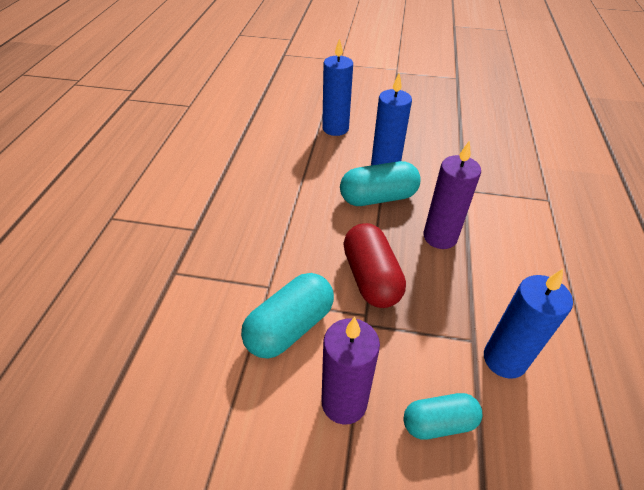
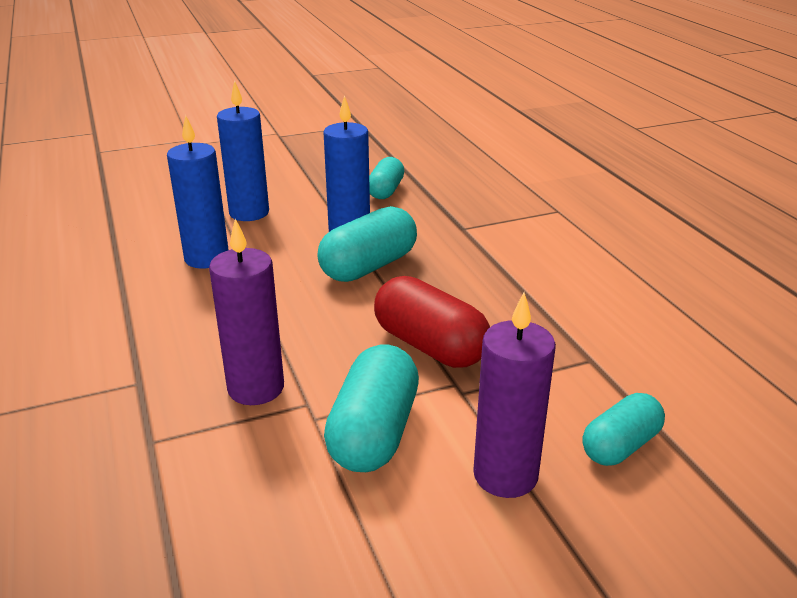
camera: 30 degrees left, 15 degrees down
(434, 139) = (385, 191): none -> turquoise capsule
(440, 237) = (474, 280): purple candle -> purple candle (256, 388)
(504, 359) = (634, 363): blue candle -> blue candle (206, 258)

